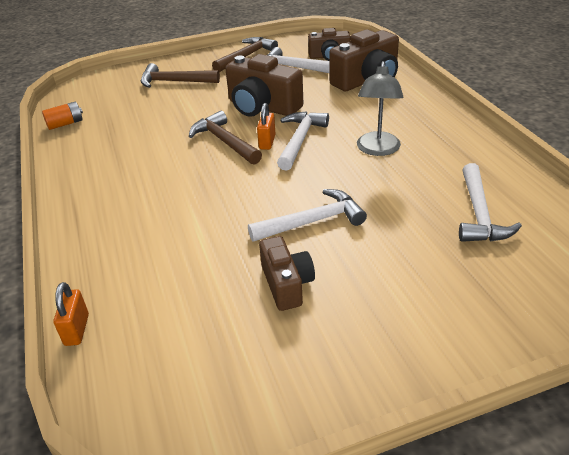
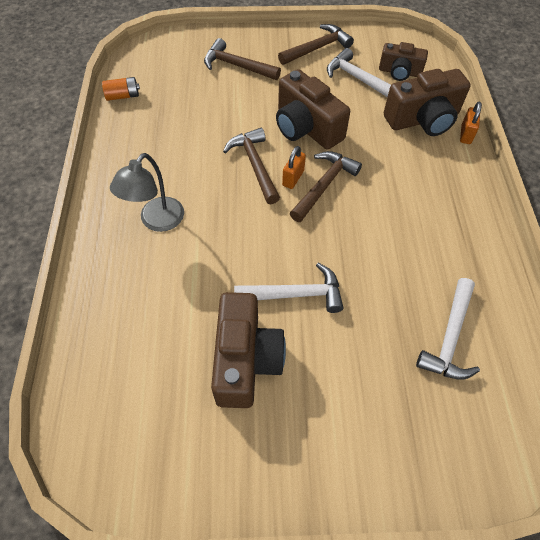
camera: 15 degrees right, 20 degrees up
(77, 330) = (66, 348): orange padlock -> orange padlock (465, 134)
(287, 284) = (246, 360): brown camera -> brown camera, size x1.62
(300, 140) = (324, 185): white hammer -> brown hammer
(377, 150) = (391, 222): grey lamp -> grey lamp (156, 221)

